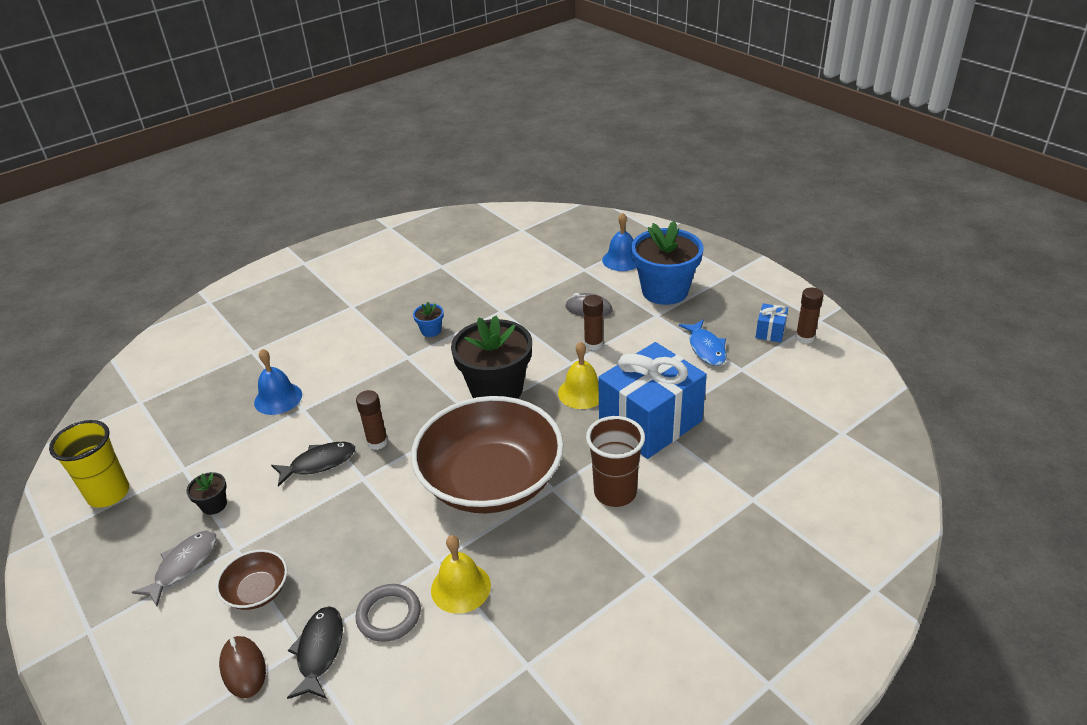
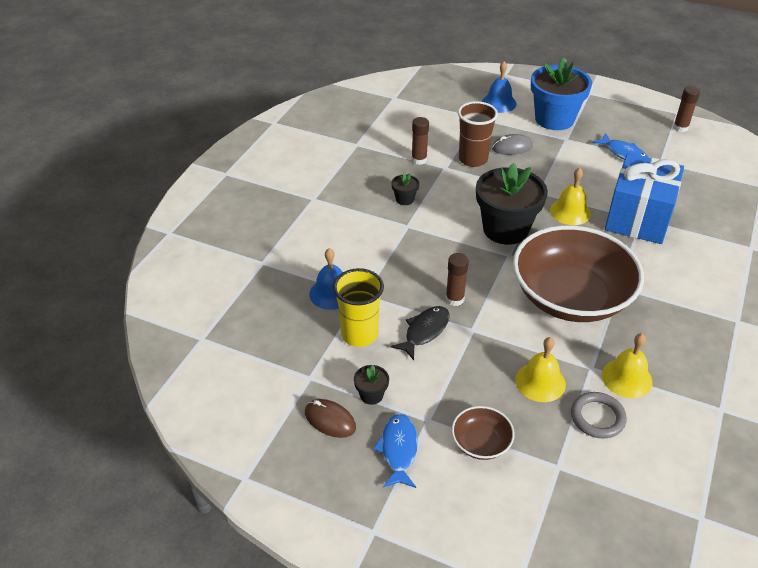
camera: 30 degrees left, 5 degrees up
(109, 494) = (263, 422): yellow cup -> yellow cup (359, 334)
(183, 565) = (399, 450): grey fish -> blue fish
(243, 668) = (531, 500): brown mouse -> brown mouse (330, 420)
(320, 651) = (574, 463): black fish -> none
(372, 555) = (540, 382): none -> yellow bell
(431, 330) = (404, 199): blue flower pot -> black flower pot
(593, 344) = (542, 173): brown glue stick -> brown glue stick (419, 160)
(615, 492) = (663, 274): brown cup -> brown cup (473, 159)
(770, 332) = (654, 130): blue gift -> none

